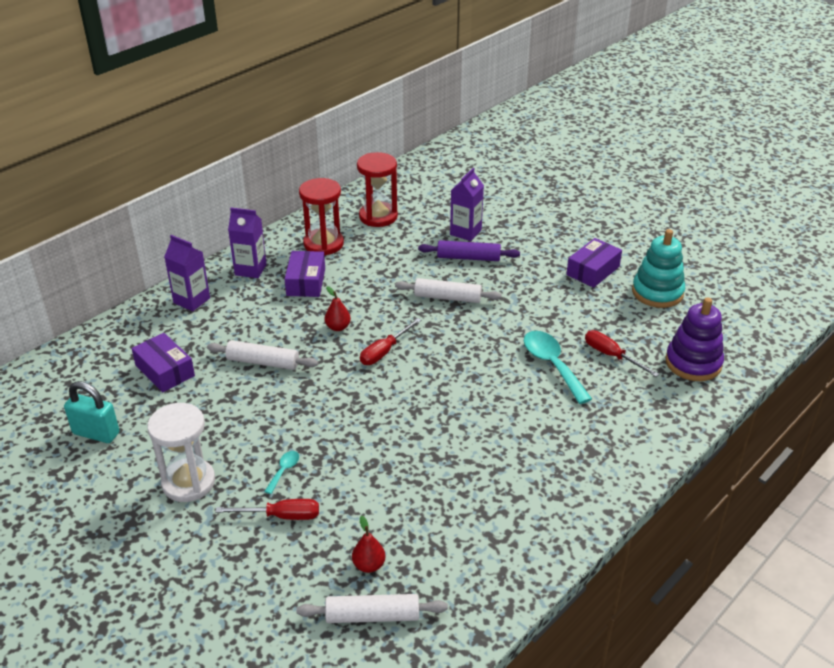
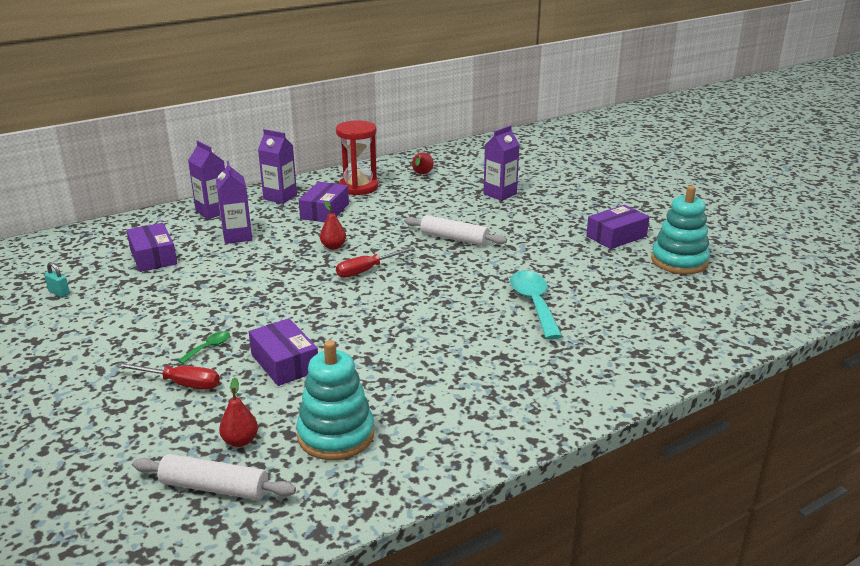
camera: 15 degrees right, 10 degrees down
(96, 433) = (59, 293): turquoise padlock -> turquoise padlock, size x0.51
(188, 482) = (113, 342): white hourglass -> none
(235, 329) = (237, 236): none -> purple carton
(263, 362) = (245, 263): white rolling pin -> none
(284, 470) = (209, 347): turquoise spoon -> green spoon
(363, 474) = (284, 363): none -> purple box
(378, 216) = (421, 174): red hourglass -> red pear
(447, 541) = (336, 435): none -> turquoise stacking toy
(468, 257) = (492, 212): purple rolling pin -> none
(611, 356) = (603, 305): red screwdriver -> none
(693, 363) = (694, 323): purple stacking toy -> none

